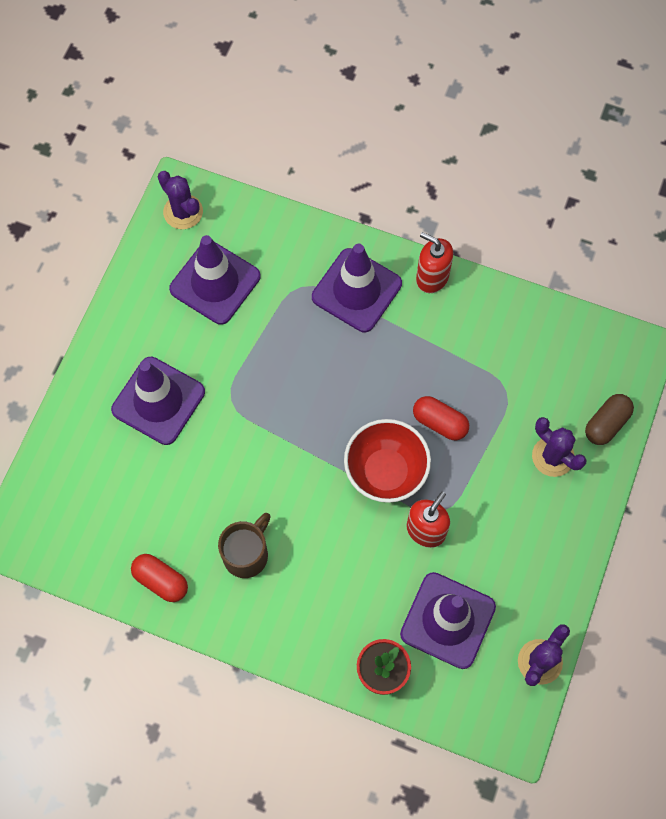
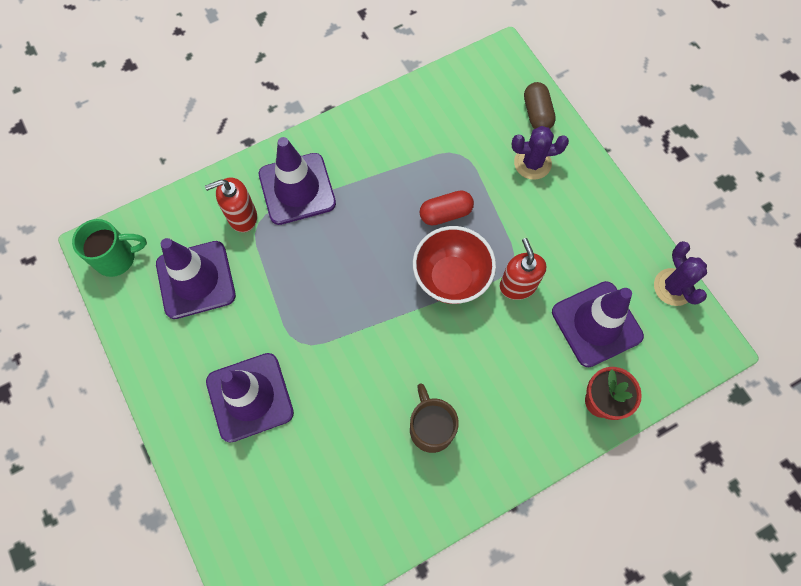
camera: 50 degrees left, 0 degrees up
(161, 580) = (397, 512): red capsule -> none
(183, 212) = (117, 258): purple cactus -> green mug
(432, 277) = (334, 134): red soap dispenser -> red soap dispenser (242, 217)

